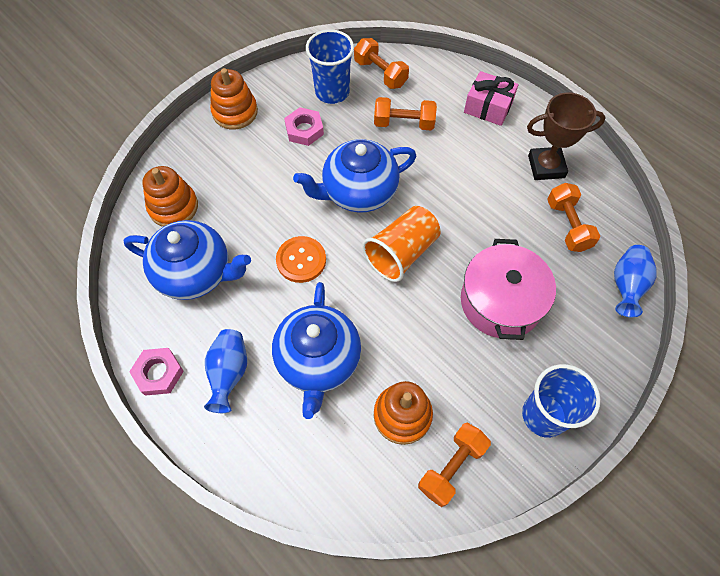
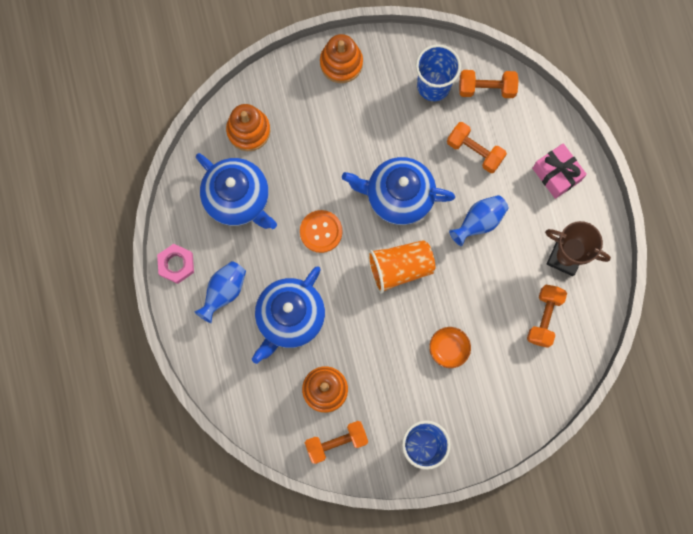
camera: 30 degrees right, 15 degrees up
(304, 130) = (388, 112): pink nut -> none
(380, 73) = (486, 88): orange dumbbell -> orange dumbbell turned 75 degrees counterclockwise
(501, 301) = (448, 349): pink pot -> orange bowl
(626, 286) = (552, 391): blue vase -> blue vase (479, 222)

